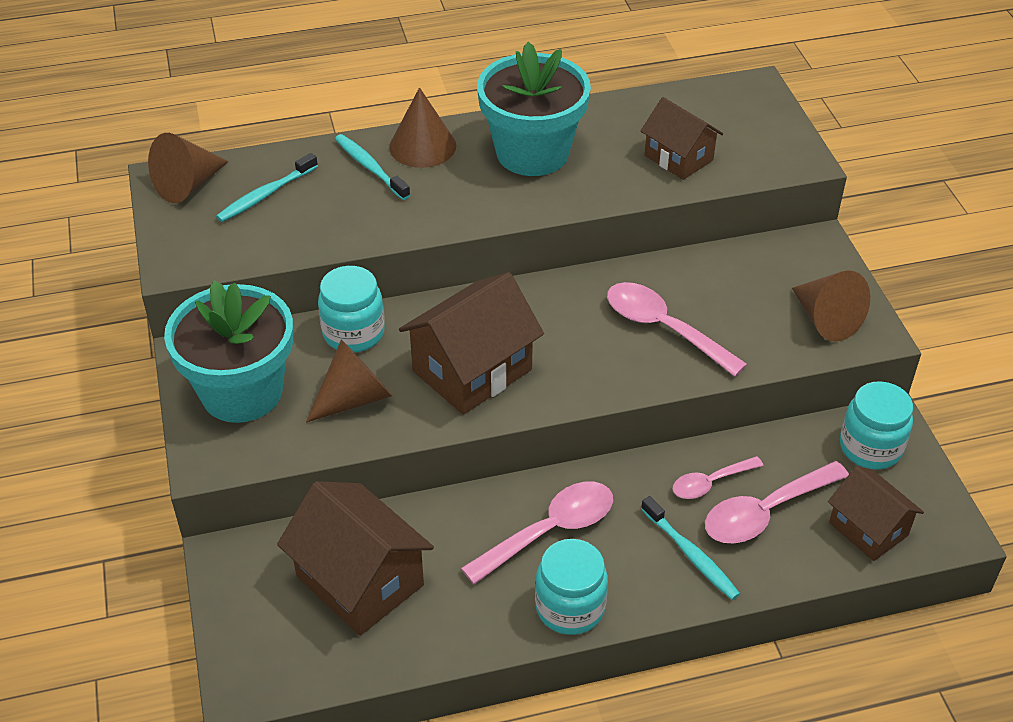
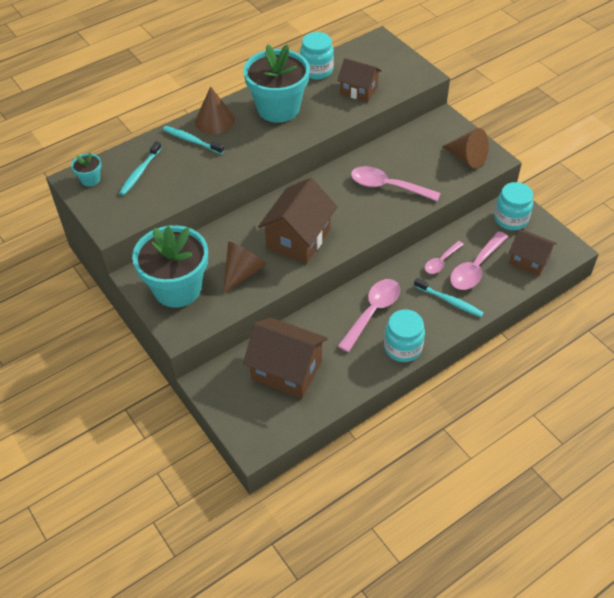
camera: 20 degrees left, 5 degrees up
(188, 185) = (90, 179): brown cone -> turquoise flower pot
(353, 333) = (222, 237): turquoise jar -> turquoise jar (317, 70)

